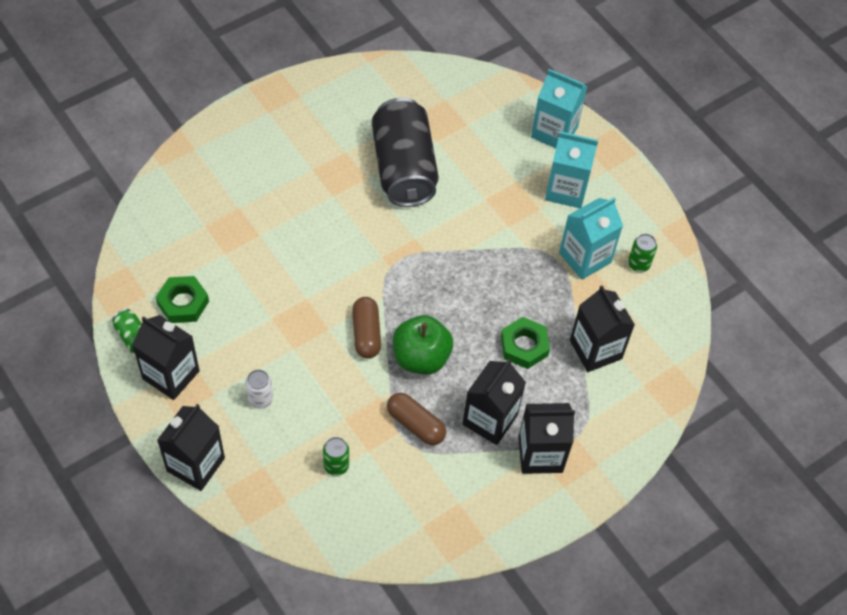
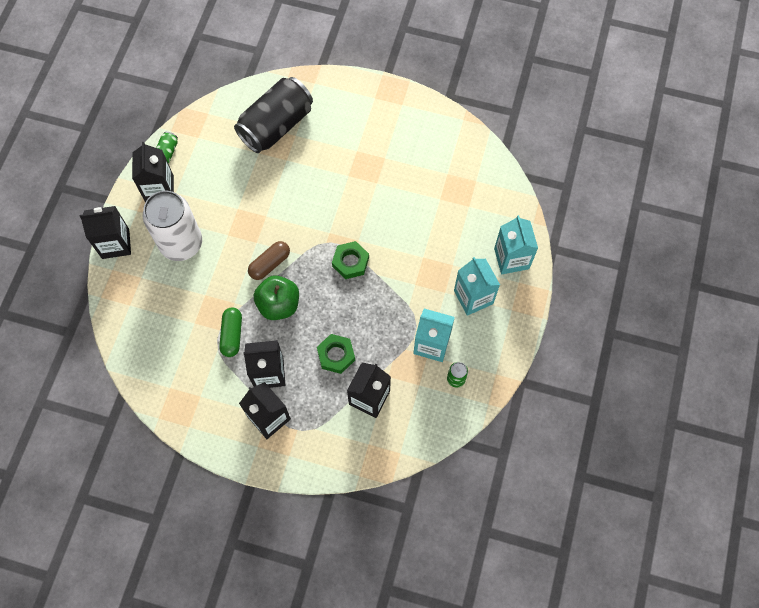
camera: 55 degrees right, 10 degrees up
(183, 303) = (209, 158): green nut -> green nut (350, 262)
(260, 399) = (181, 243): white can -> white can, size x2.50
(336, 465) = (171, 313): green can -> none
(403, 168) = (403, 196): black can -> black can (276, 125)
(415, 424) = (232, 335): brown capsule -> green capsule

